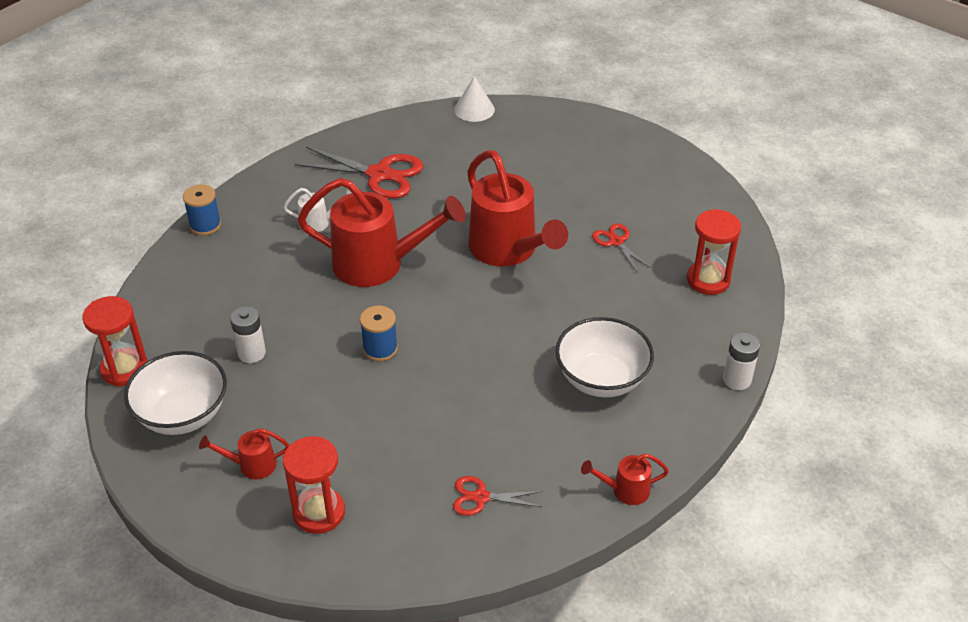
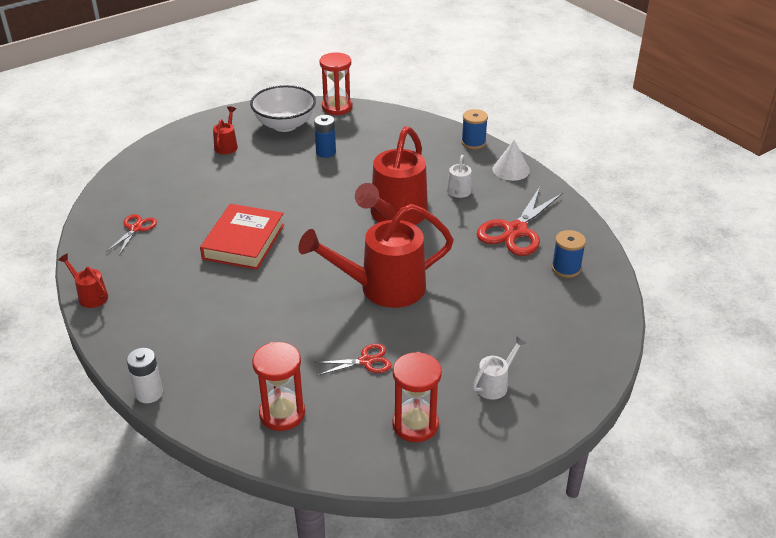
camera: 105 degrees right, 5 degrees down
(251, 353) = (326, 152): white battery -> blue battery
(319, 512) = (172, 165): red hourglass -> red hourglass (415, 424)
(380, 349) = (299, 205): blue spool -> blue spool (566, 268)
(470, 380) = (243, 242): none -> red book
(474, 109) = (613, 306): white cone -> white cone (511, 170)
(601, 379) = (202, 309): white bowl -> none
(605, 164) = (495, 384): none -> white watering can
(625, 490) = (90, 296): red watering can -> red watering can turned 60 degrees counterclockwise

